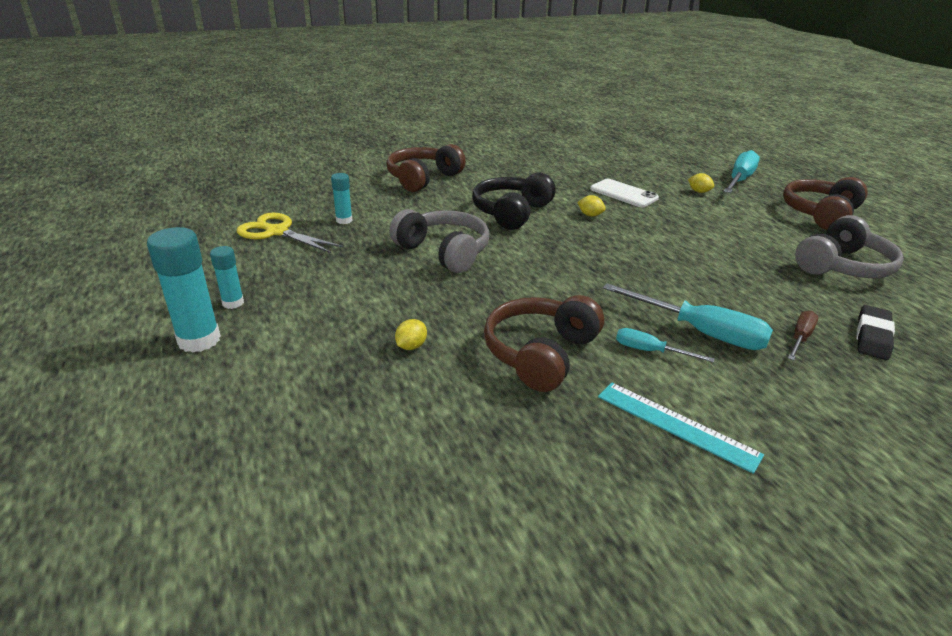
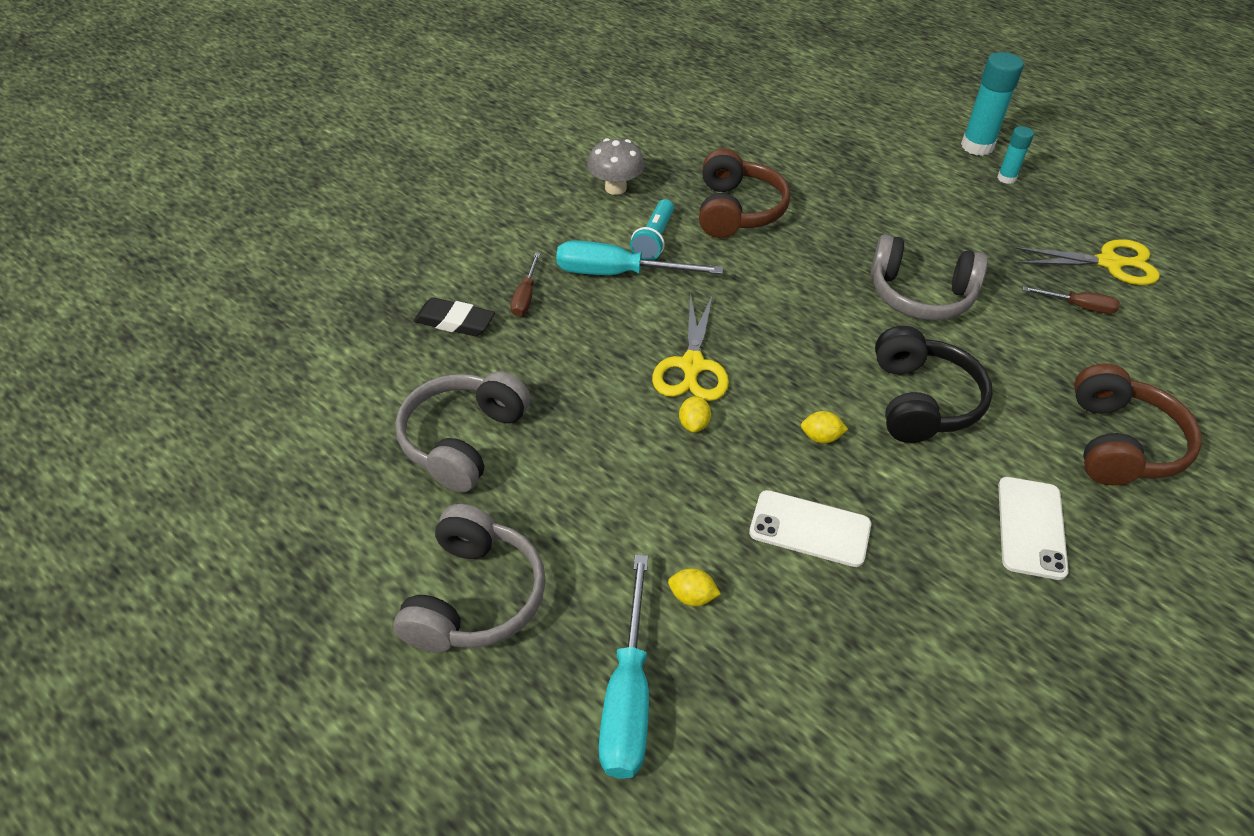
camera: 155 degrees right, 15 degrees up
(344, 220) = (1078, 306): turquoise glue stick -> brown screwdriver
(411, 346) = (834, 187): yellow lemon -> yellow lemon (694, 424)
(509, 172) = (1031, 527): none -> white phone
(650, 351) = (654, 240): turquoise screwdriver -> turquoise flashlight
(657, 260) = (692, 365): none -> yellow scissors
(676, 425) = (615, 188): turquoise ruler -> grey mushroom
(820, 214) = (474, 596): brown headphones -> grey headphones
(872, 336) = (455, 322): black eraser -> black eraser turned 75 degrees counterclockwise

